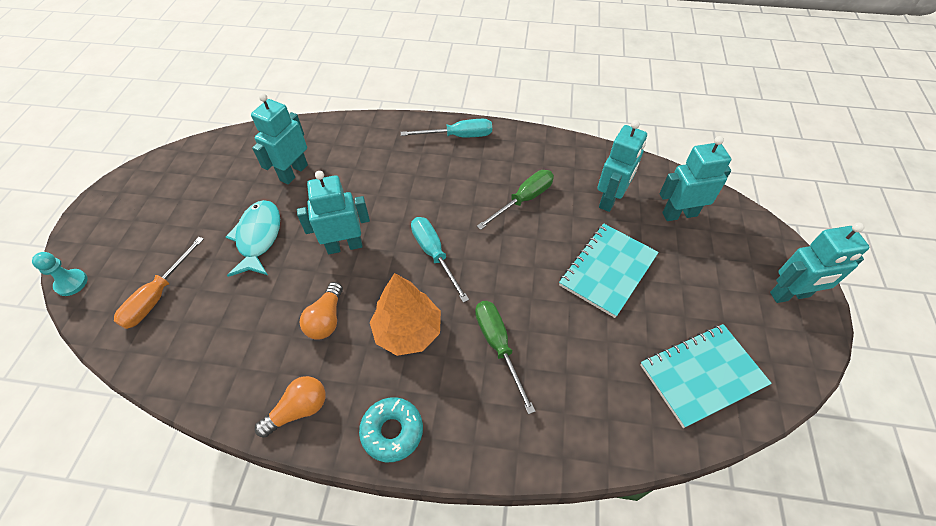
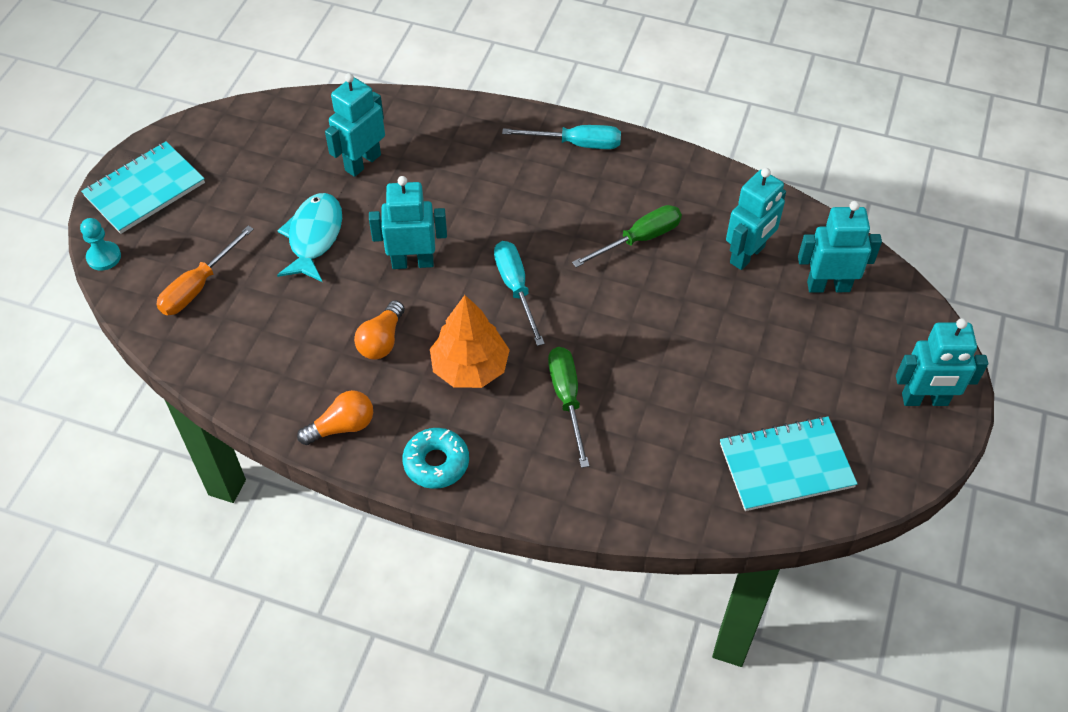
camera: 10 degrees right, 0 degrees up
(608, 270) = (716, 338): turquoise notebook -> turquoise notebook (144, 189)

